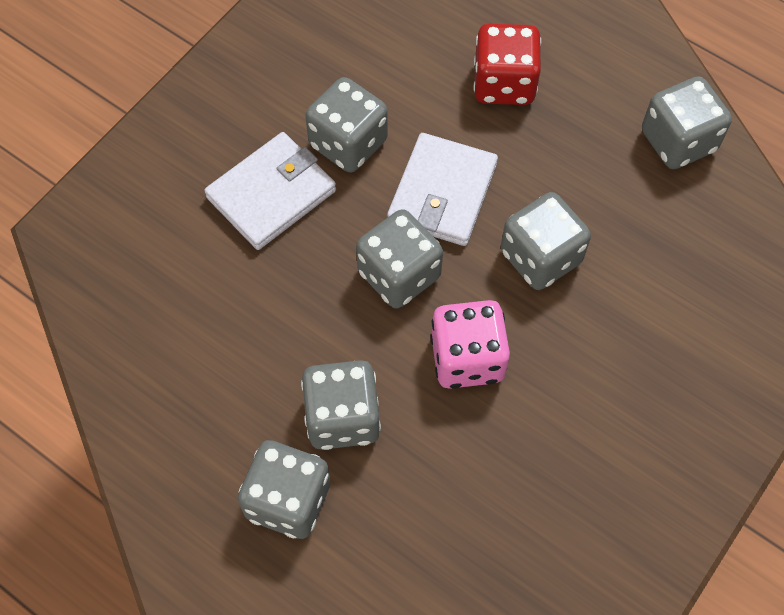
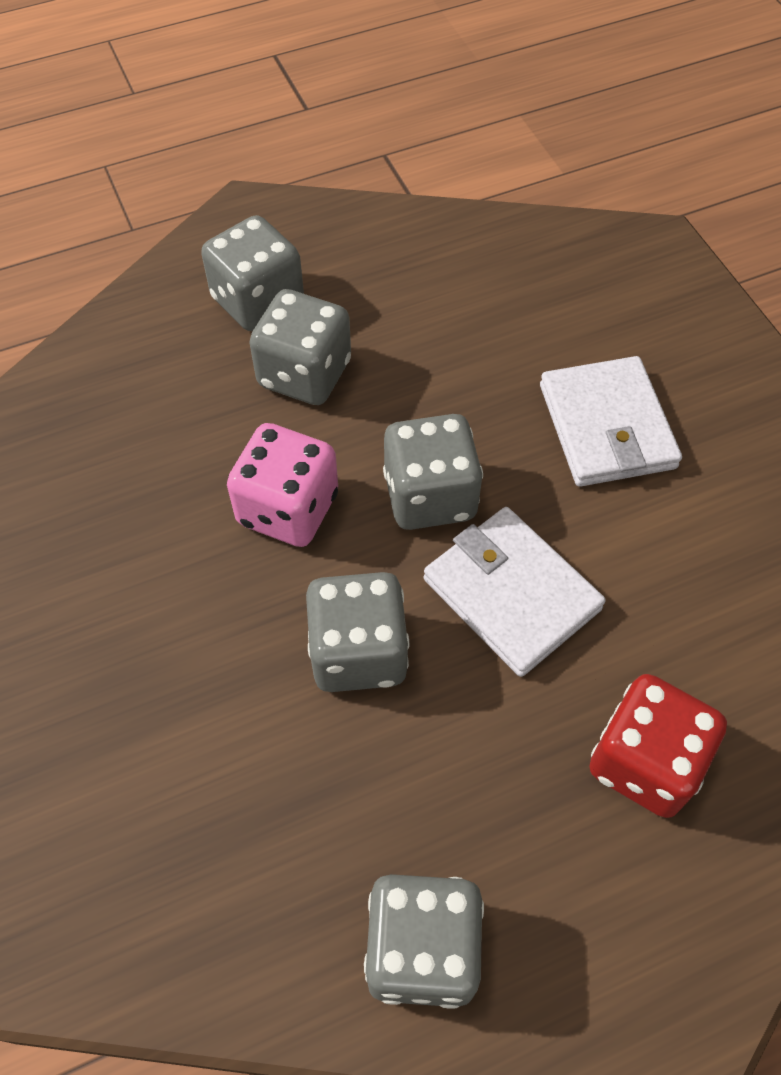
camera: 120 degrees right, 5 degrees down
(348, 143) = (639, 530): grey dice -> none

